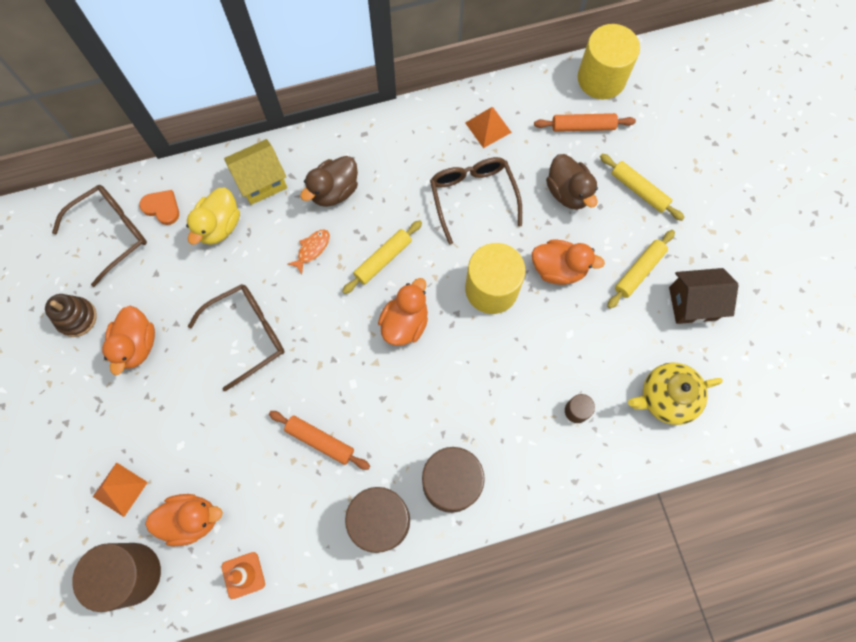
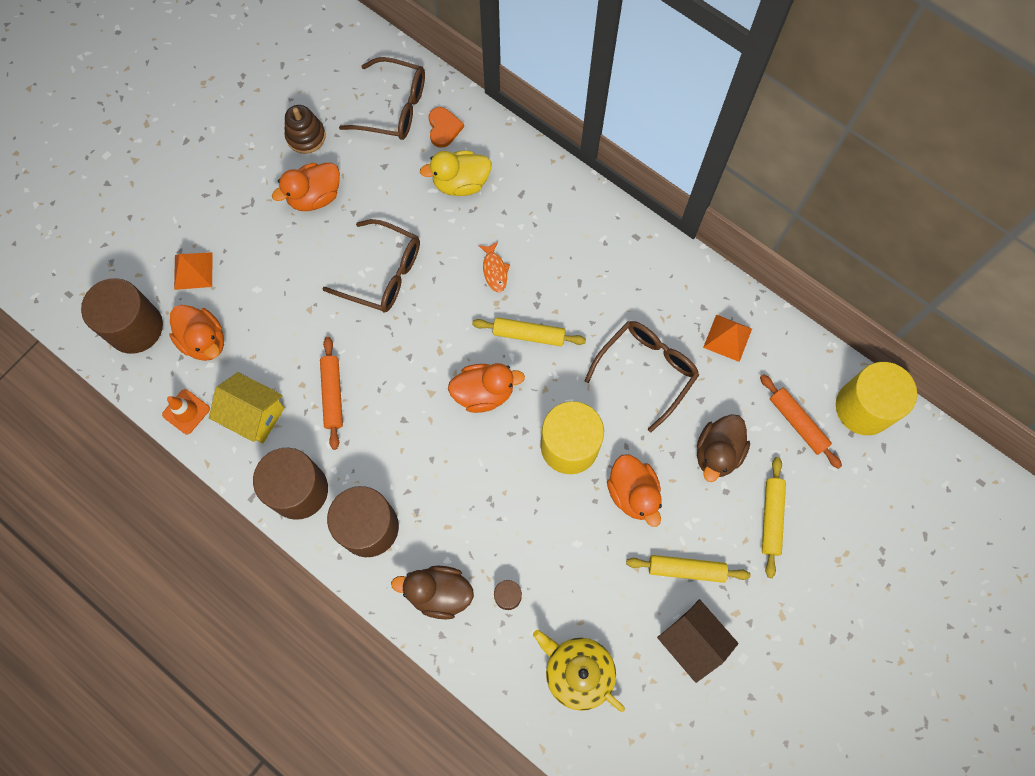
camera: 55 degrees right, 0 degrees up
(261, 181) = (526, 187): yellow house -> yellow house (254, 415)
(312, 249) = (494, 270): orange fish -> orange fish turned 75 degrees clockwise
(334, 191) = (562, 250): brown duck -> brown duck (439, 593)

